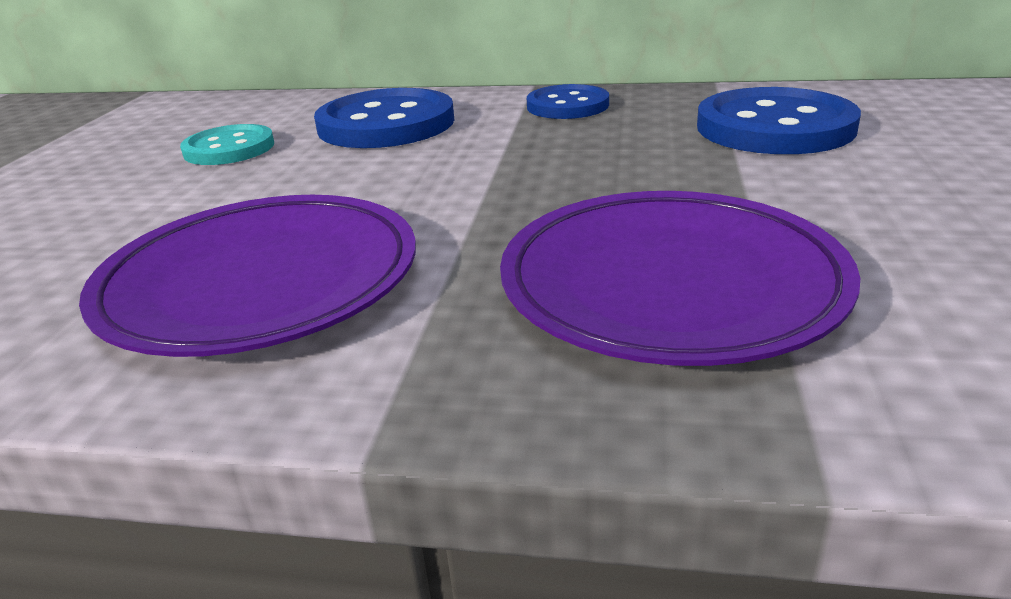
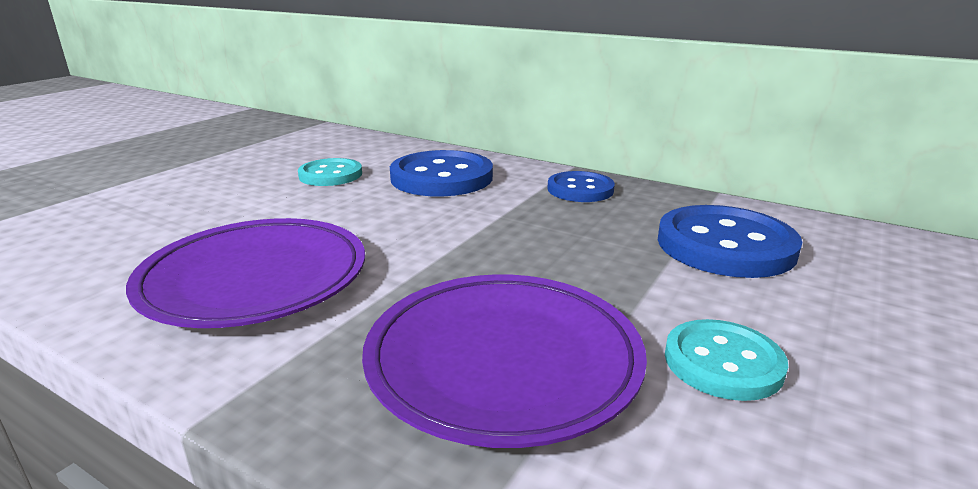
camera: 20 degrees right, 5 degrees down
(884, 228) = (723, 362): none -> turquoise button

